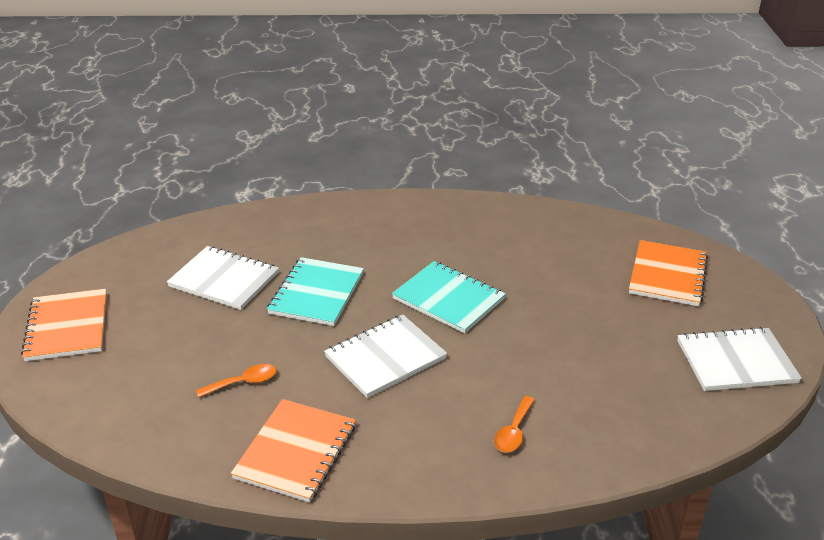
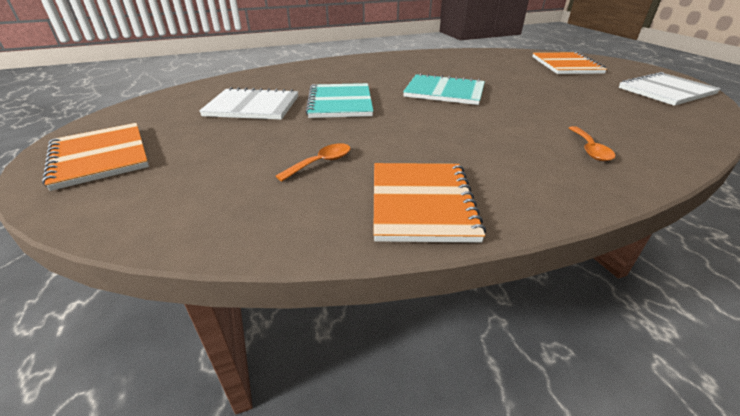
camera: 20 degrees left, 0 degrees up
(385, 358) = (434, 126): white notebook -> none

